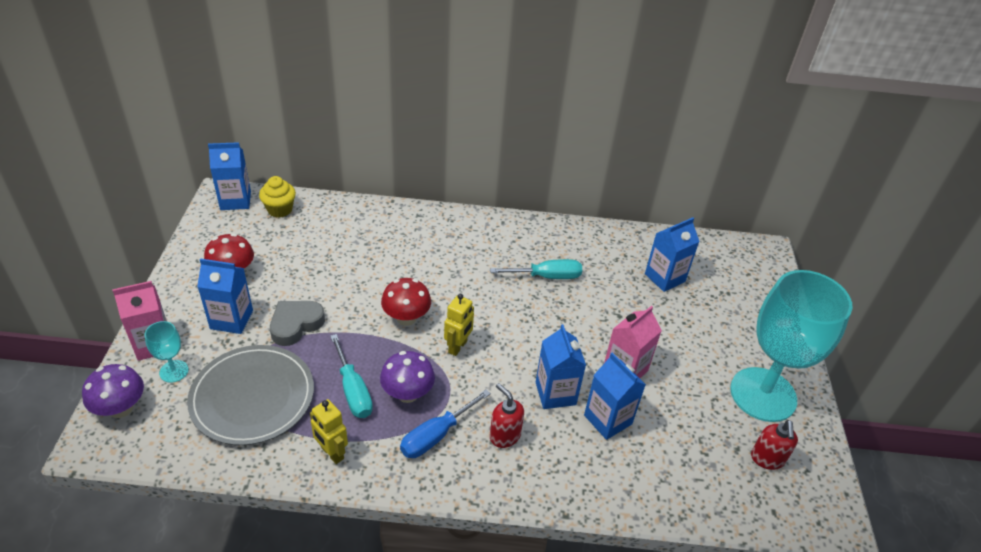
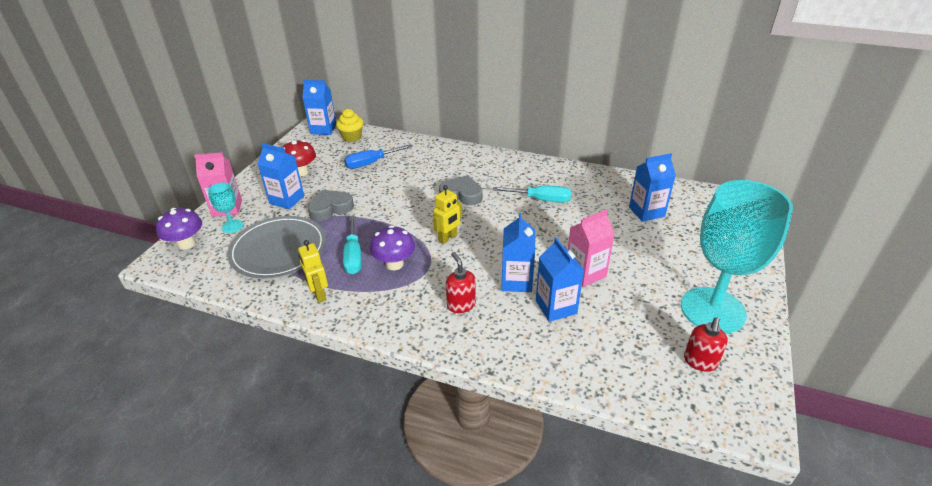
camera: 20 degrees right, 5 degrees down
(406, 318) = (415, 214): red mushroom -> none
(436, 435) = (405, 296): blue screwdriver -> blue screwdriver (371, 163)
(452, 281) = (461, 194): none -> grey heart

